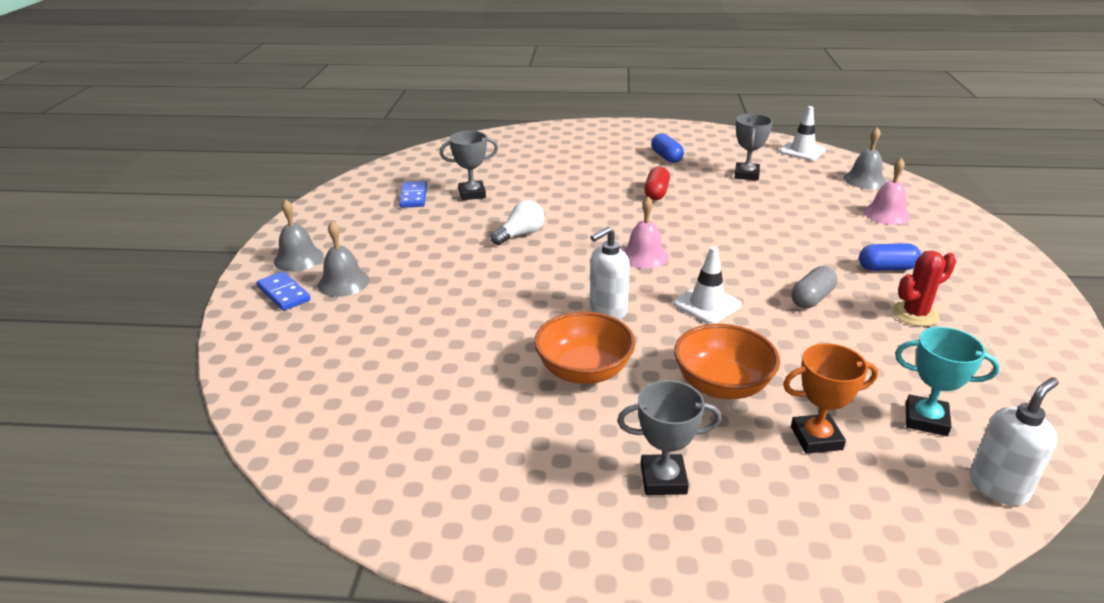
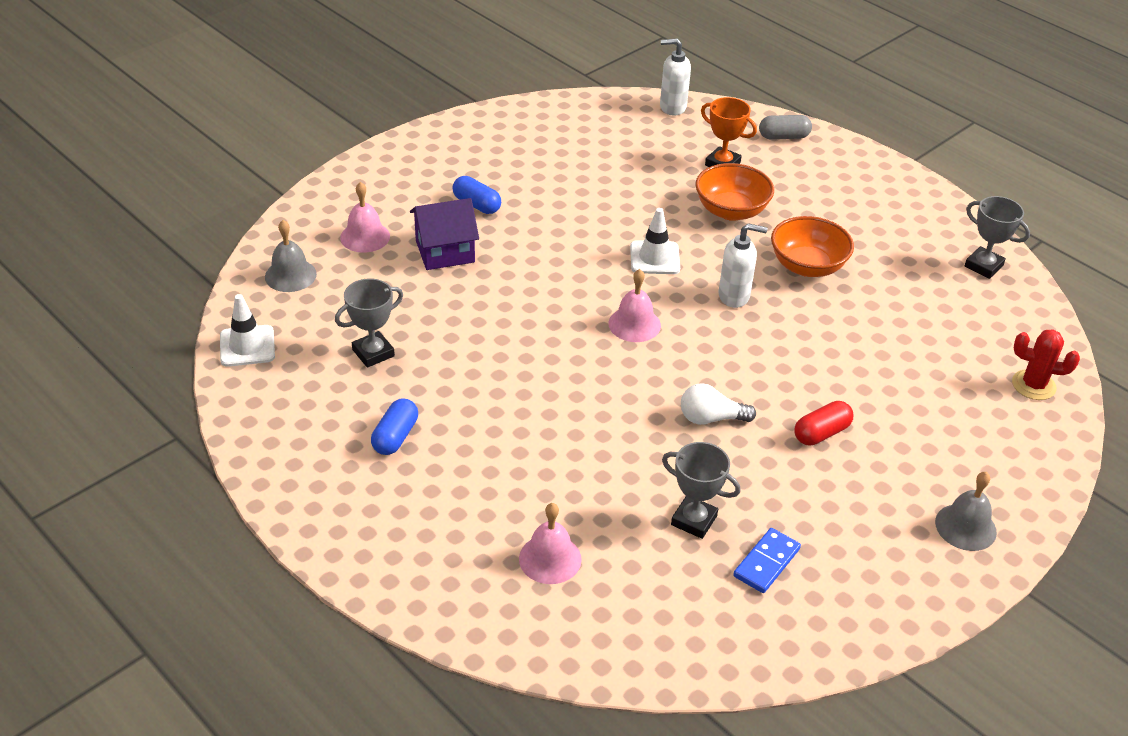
camera: 140 degrees left, 10 degrees up
(283, 293) = (1001, 480): blue domino -> none
(343, 282) = (935, 460): grey bell -> none
(524, 157) = (550, 559): none -> pink bell
(656, 193) = (503, 388): red capsule -> red capsule (821, 433)
(663, 479) = (832, 193): grey trophy -> grey trophy (983, 266)
(812, 298) = (575, 219): grey capsule -> grey capsule (783, 137)
(831, 231) = (445, 251): none -> purple house
(915, 314) = (532, 174): red cactus -> red cactus (1033, 385)
(926, 419) = (649, 138): turquoise trophy -> none

